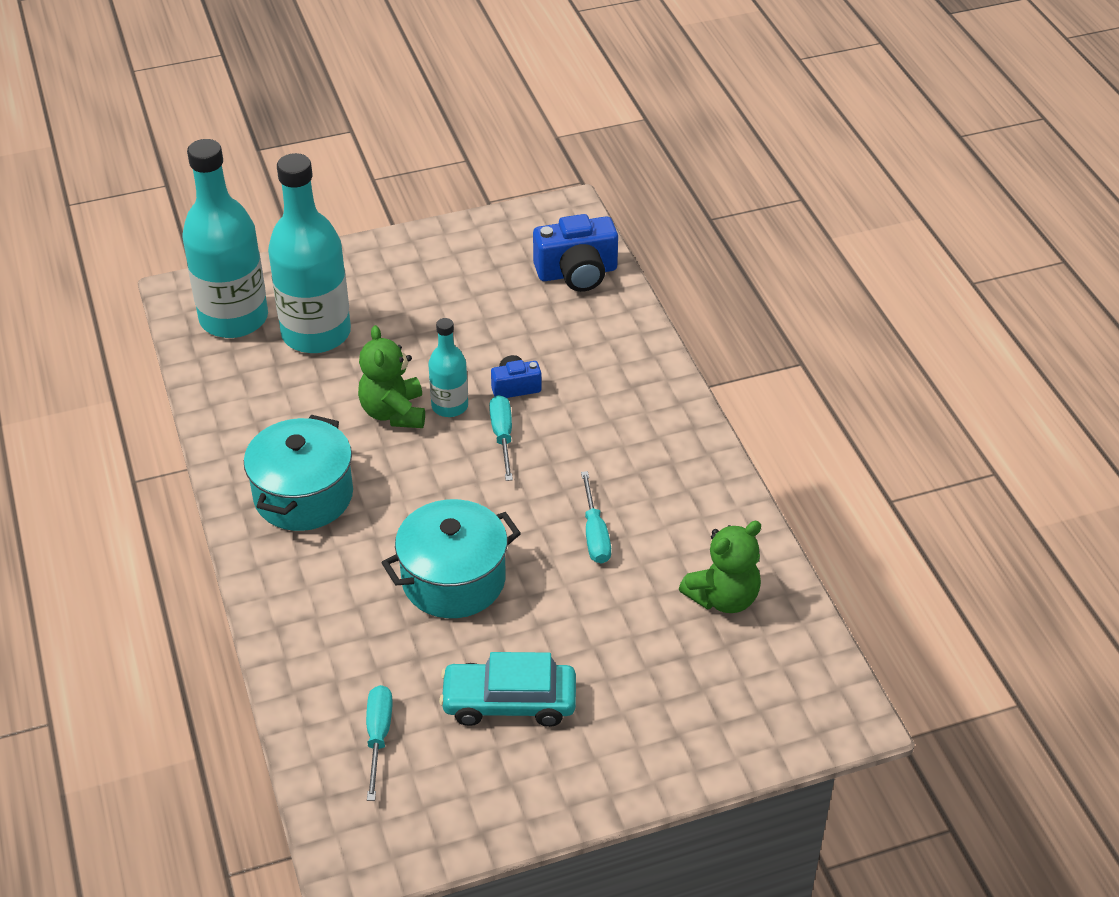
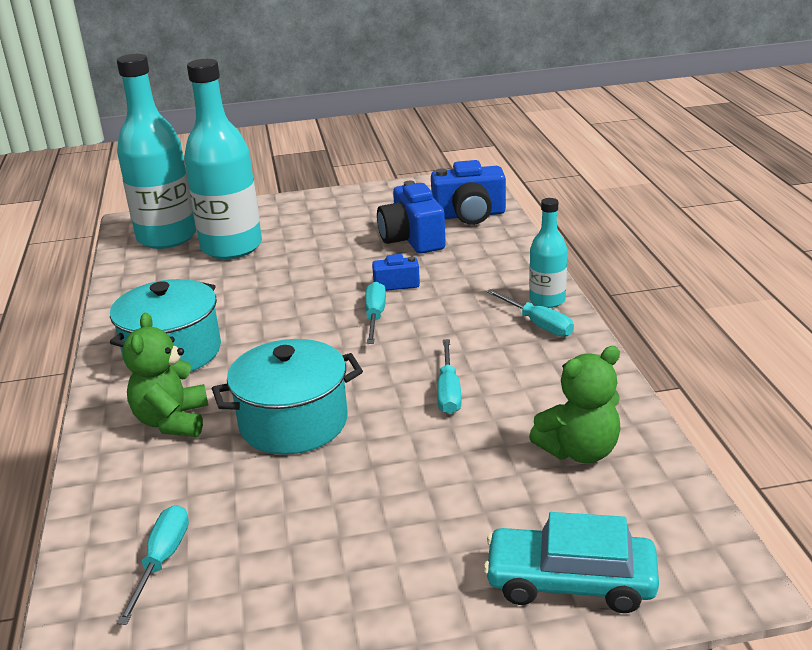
camera: 10 degrees right, 15 degrees down
(394, 412) = (279, 298): green teddy bear -> green teddy bear (172, 421)
(449, 406) = (332, 295): turquoise bottle -> turquoise bottle (547, 300)
(509, 702) = (319, 536): turquoise car -> turquoise car (570, 582)
(519, 315) = (412, 239): none -> blue camera
(670, 441) = (538, 324): none -> turquoise screwdriver

